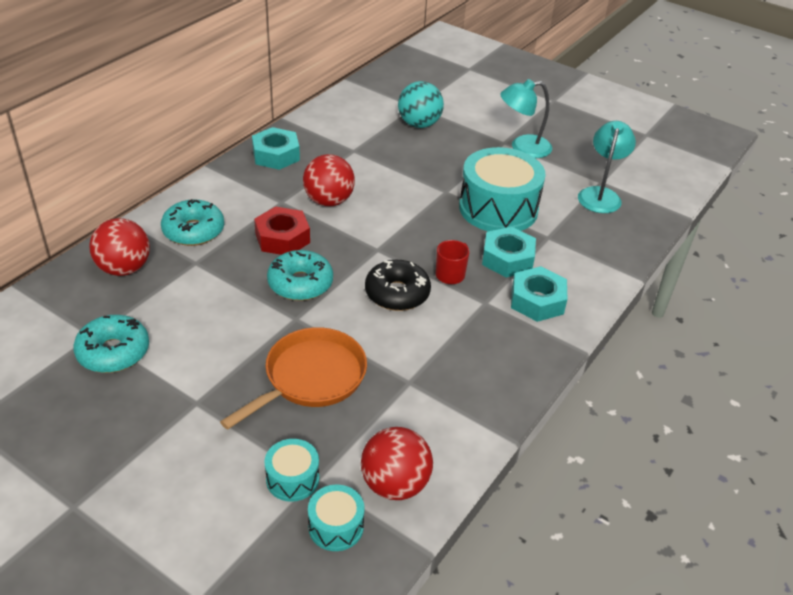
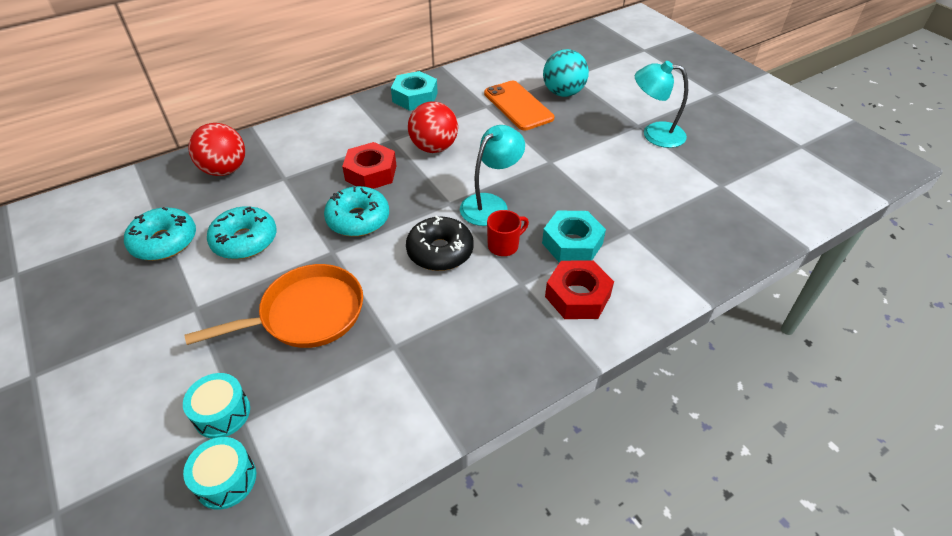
camera: 25 degrees right, 5 degrees up
(193, 231) = (302, 150): turquoise donut -> turquoise donut (245, 240)
(384, 144) = (518, 106): none -> orange phone
(395, 484) = (310, 454): red ball -> none
(498, 208) = (593, 189): turquoise drum -> none
(537, 301) = (577, 296): turquoise nut -> red nut
(600, 195) = (713, 199): turquoise lamp -> turquoise lamp (490, 204)

